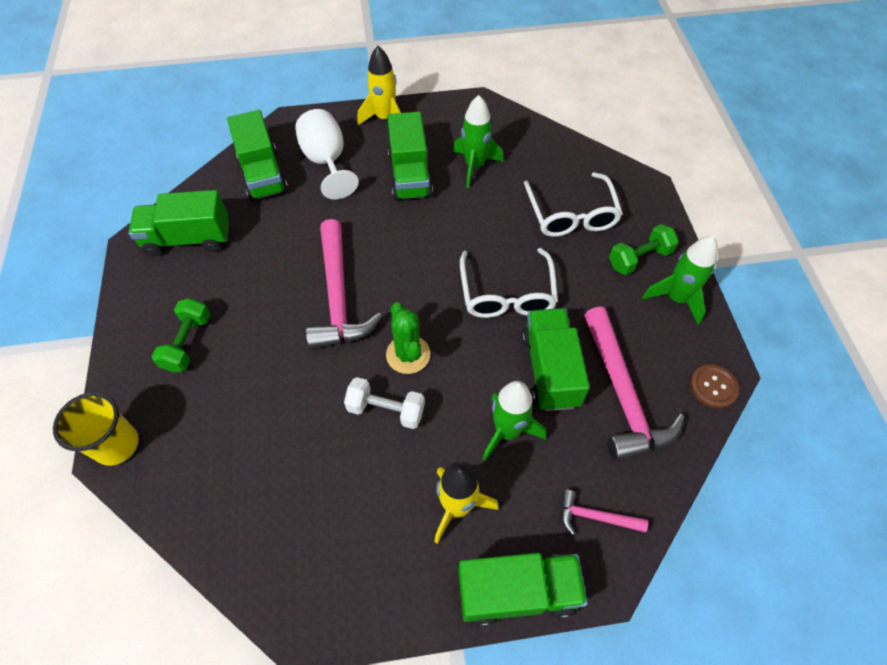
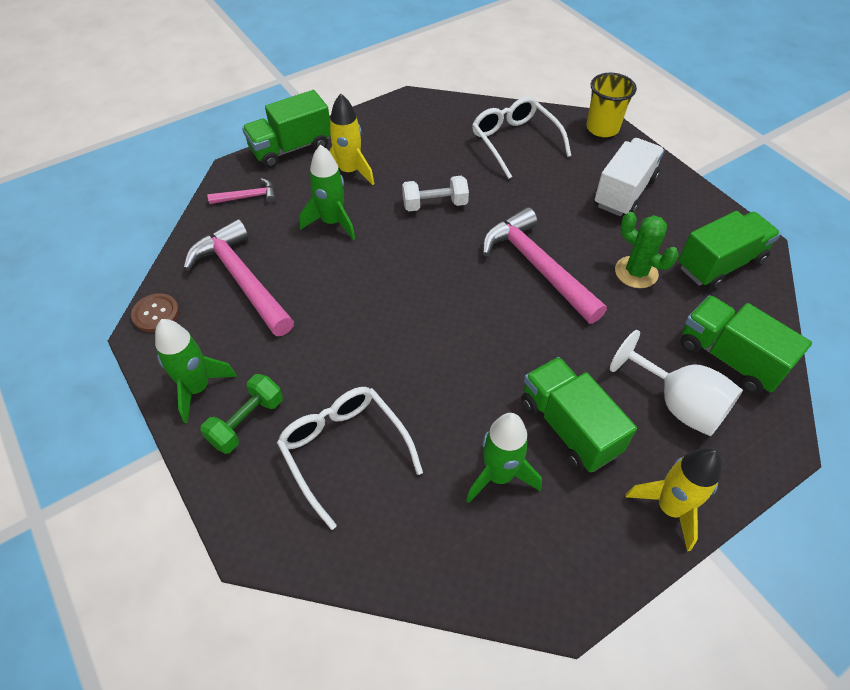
camera: 155 degrees right, 5 degrees down
(187, 343) = (624, 192): green dumbbell -> white truck
(408, 354) = (442, 245): green cactus -> green cactus (636, 272)
(507, 293) = (381, 327): white glasses -> white glasses (515, 142)
(549, 369) = (313, 276): green truck -> none

